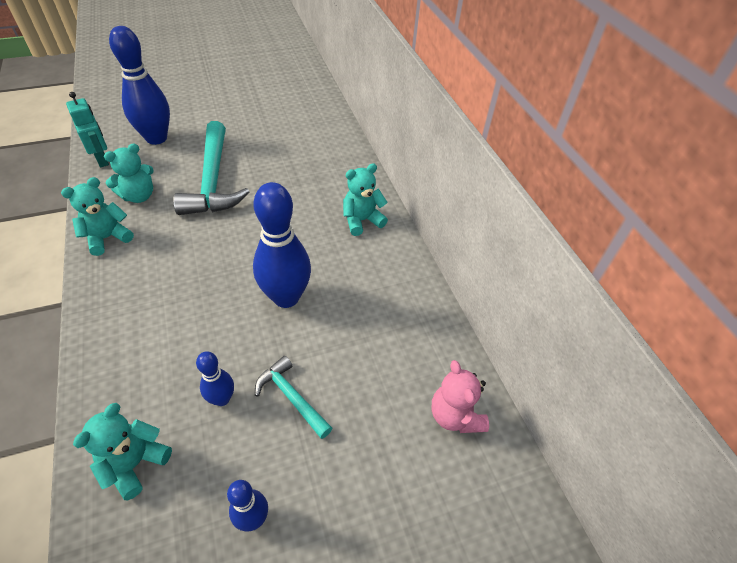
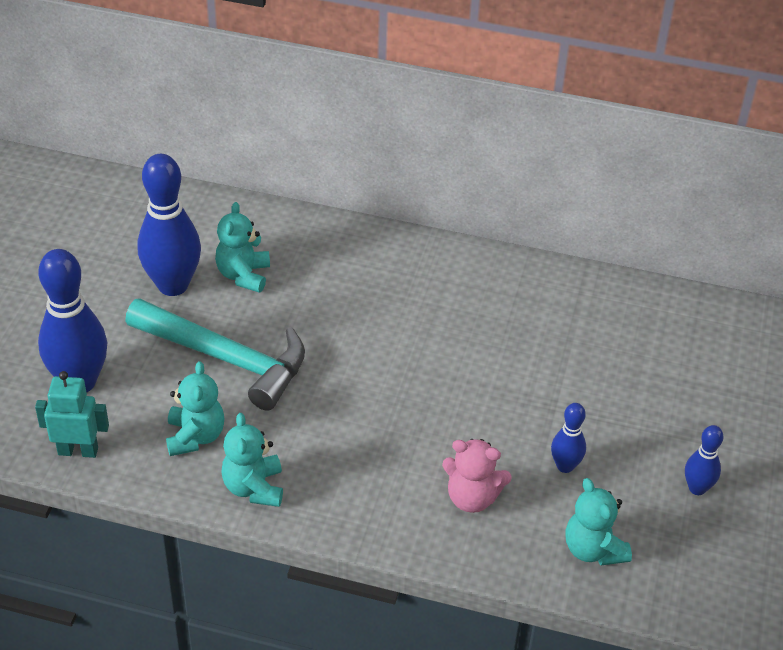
camera: 55 degrees left, 5 degrees down
(286, 297) = (473, 372): blue bowling pin -> blue bowling pin (173, 285)
(291, 397) = (598, 417): turquoise hammer -> none
(362, 220) = (409, 266): turquoise teddy bear -> turquoise teddy bear (243, 275)
(455, 415) = (690, 323): pink teddy bear -> pink teddy bear (472, 498)

